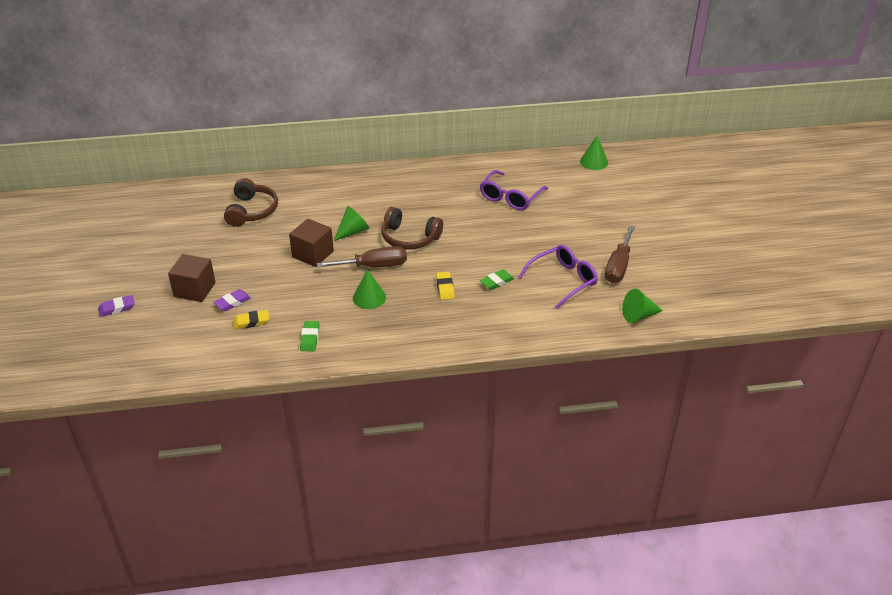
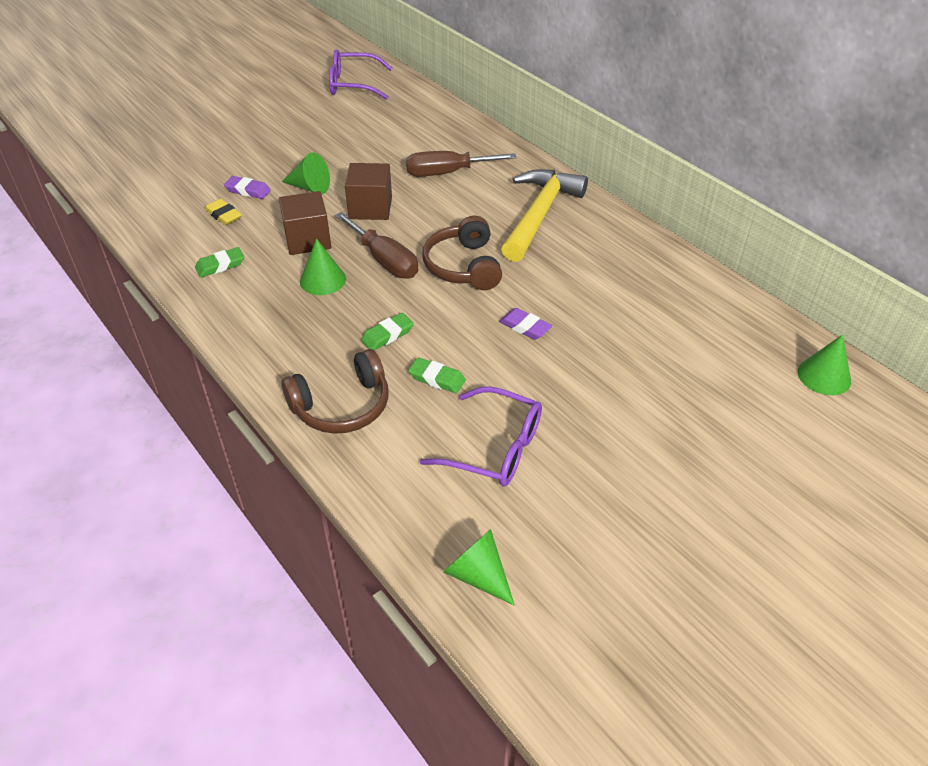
camera: 60 degrees right, 5 degrees up
(117, 308) = (194, 131): purple eraser -> purple eraser (525, 327)
(194, 289) = (252, 160): brown cube -> brown cube (308, 240)
(252, 211) = (411, 139): brown headphones -> brown headphones (342, 406)
(353, 231) = (437, 219): green cone -> green cone (310, 187)
(389, 192) = (539, 215): none -> yellow hammer
(445, 288) = (387, 335): yellow eraser -> green eraser
(510, 197) = (638, 321): purple glasses -> purple glasses (353, 84)
(618, 266) = (582, 503): brown screwdriver -> brown screwdriver (447, 173)

